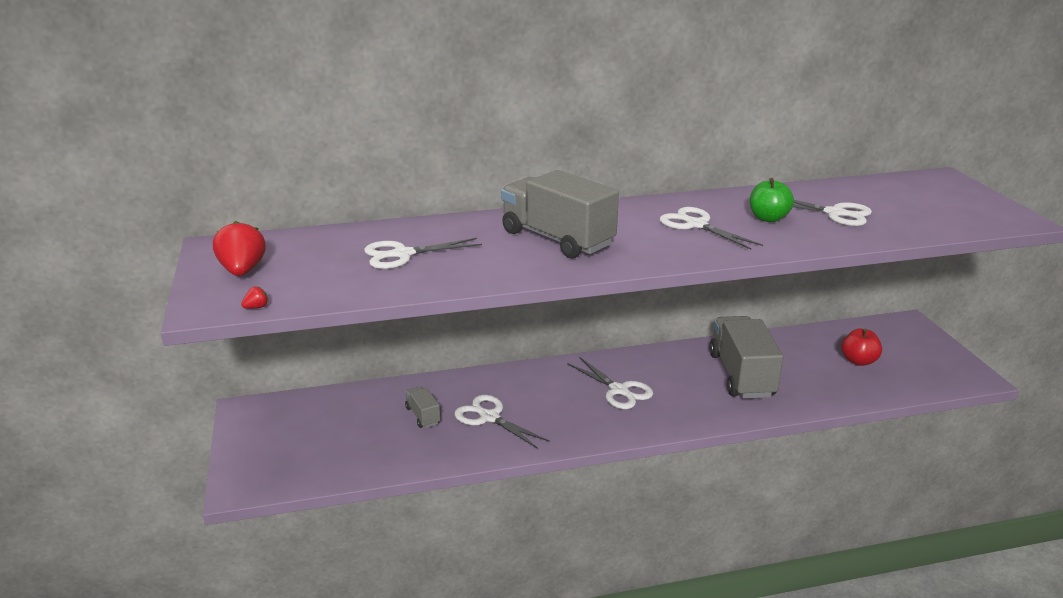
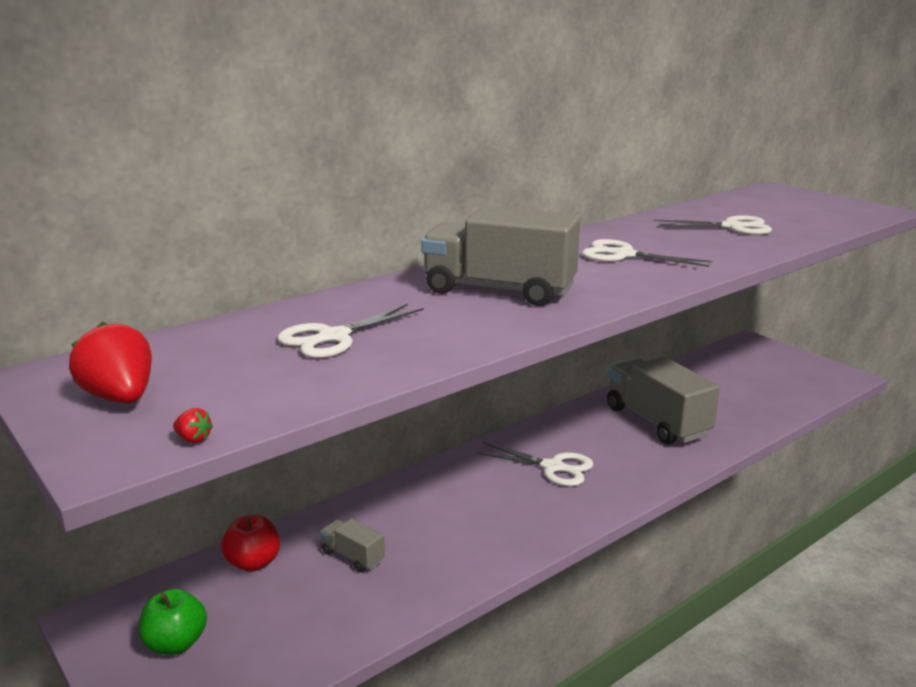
camera: 25 degrees left, 5 degrees down
(256, 307) = (193, 439): red strawberry -> red strawberry turned 90 degrees clockwise
(489, 417) = (435, 535): white scissors -> none
(768, 218) = (681, 239): green apple -> green apple (176, 643)
(858, 361) = (744, 384): red apple -> red apple (253, 563)

